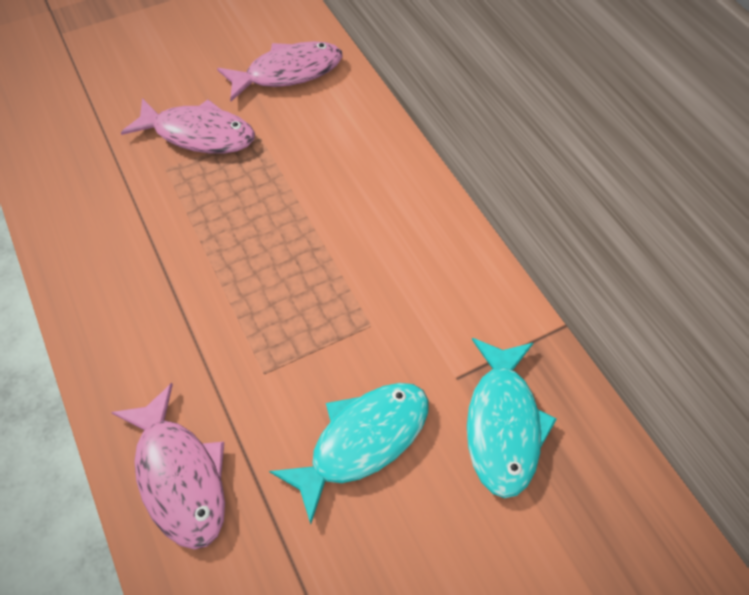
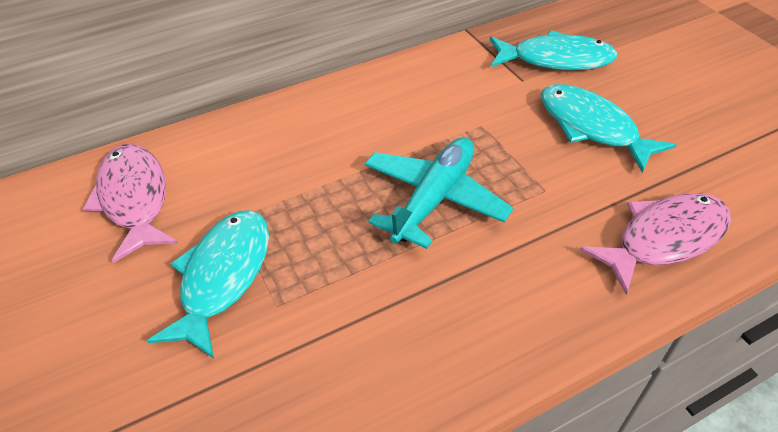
camera: 90 degrees left, 10 degrees down
(199, 134) = (223, 276): pink fish -> turquoise fish
(263, 274) = (434, 199): none -> turquoise plane

